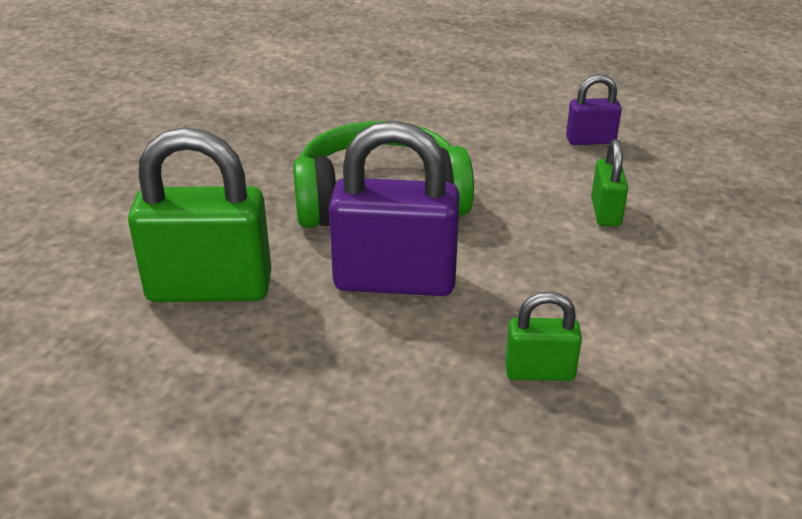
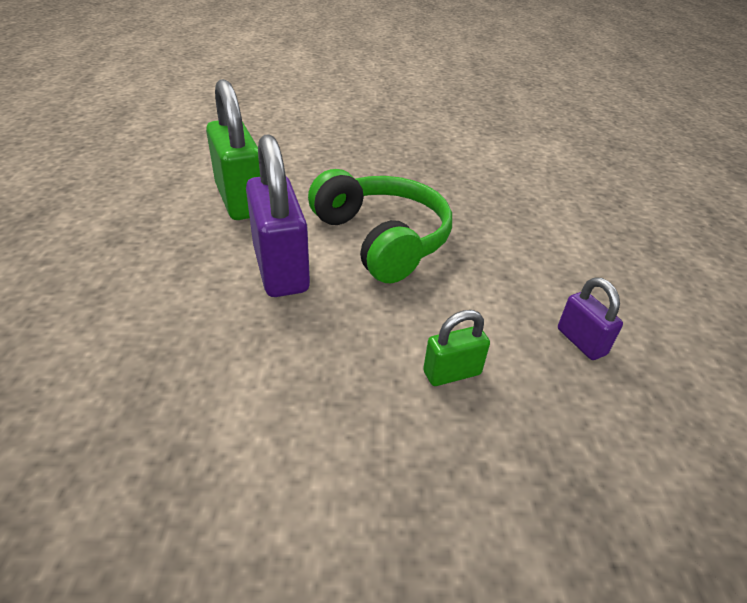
camera: 65 degrees right, 5 degrees up
(539, 372) = (191, 366): green padlock -> none

